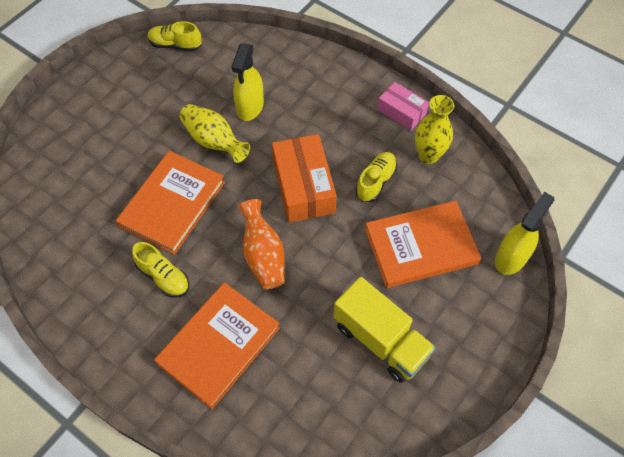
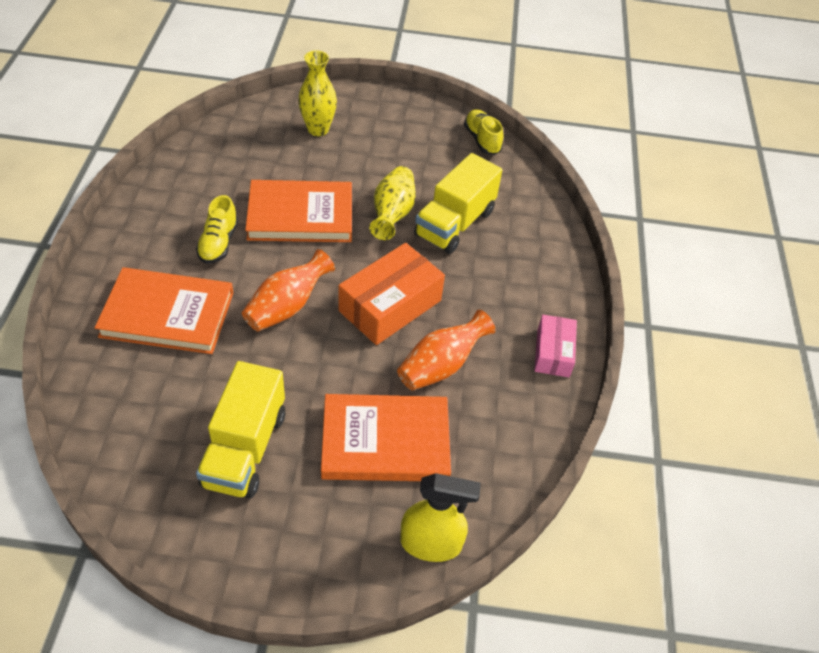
camera: 55 degrees right, 10 degrees down
(250, 107) = (455, 223): yellow spray bottle -> yellow truck
(375, 182) = (441, 365): yellow shoe -> orange vase
(421, 246) = (385, 442): orange book -> orange book turned 45 degrees counterclockwise
(428, 155) = (513, 402): yellow vase -> yellow vase (318, 129)

